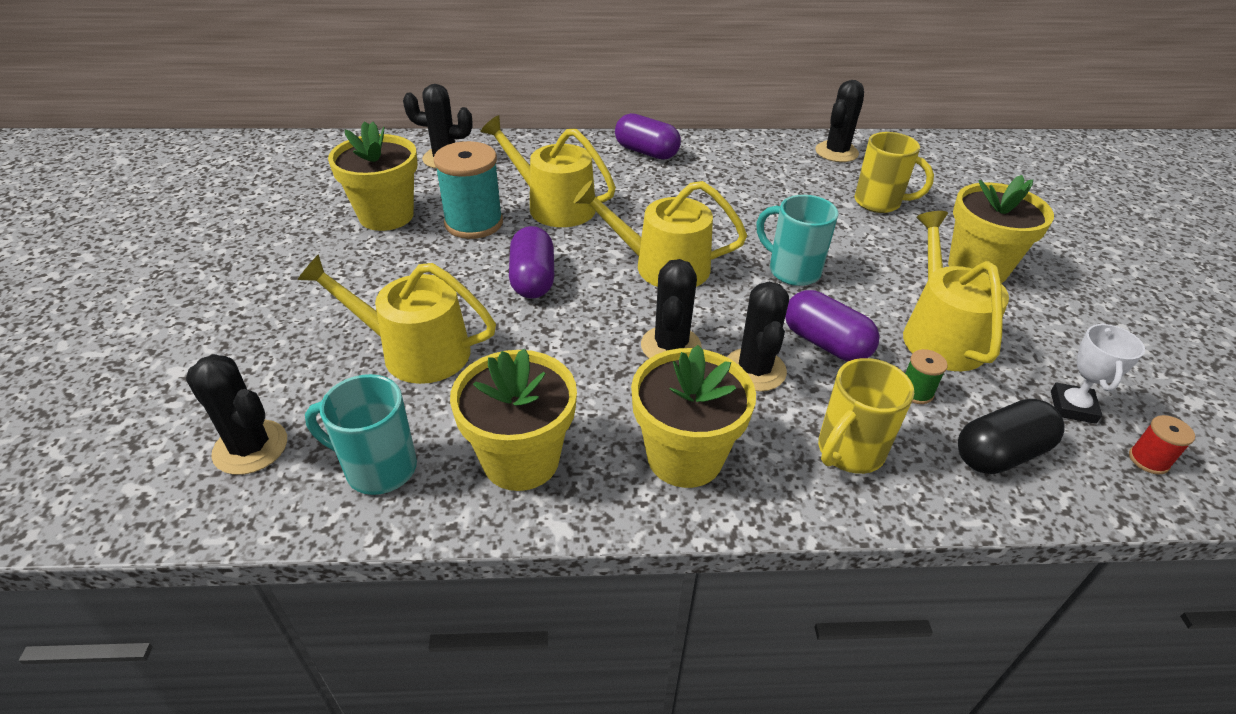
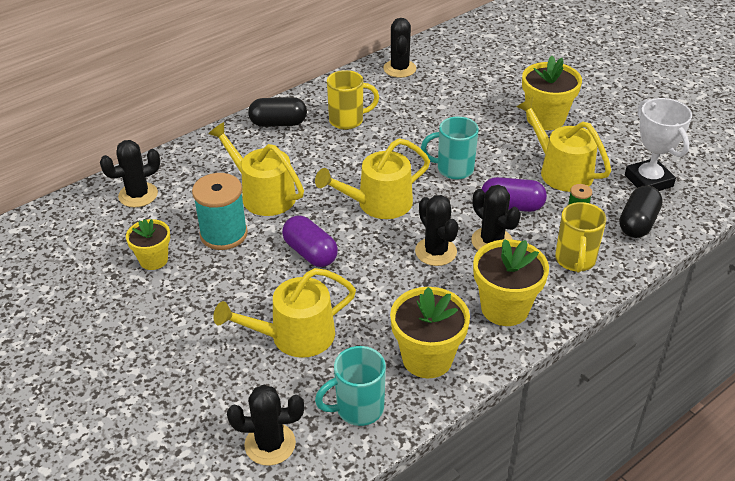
camera: 35 degrees left, 0 degrees up
(386, 216) = (153, 260): yellow flower pot -> yellow flower pot, size x0.62
(554, 206) = (263, 194): yellow watering can -> yellow watering can turned 45 degrees clockwise
(646, 152) = (278, 123): purple capsule -> black capsule
(879, 203) = (458, 97): yellow mug -> yellow mug (348, 120)
(1072, 407) = (648, 181): white trophy -> white trophy, size x1.59
(1148, 460) = (696, 192): red spool -> none

